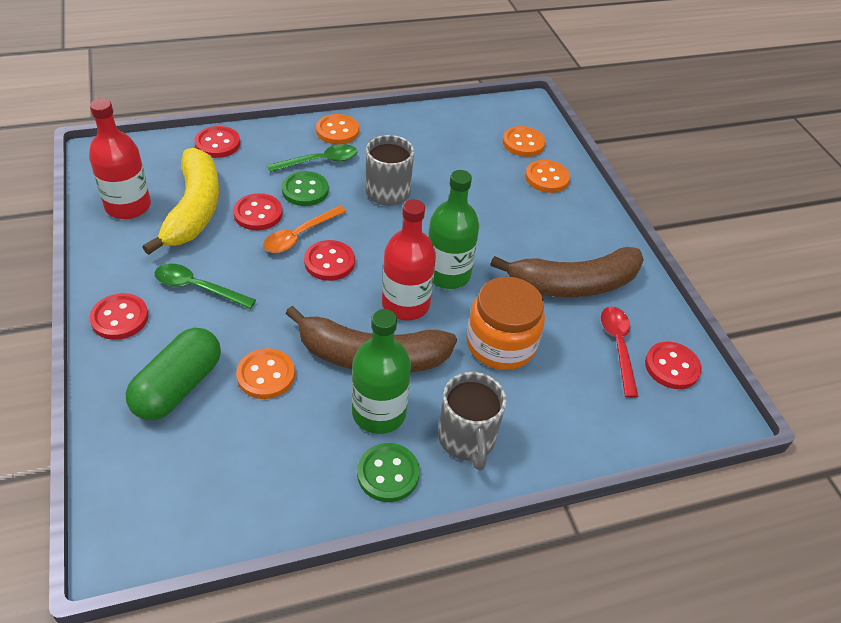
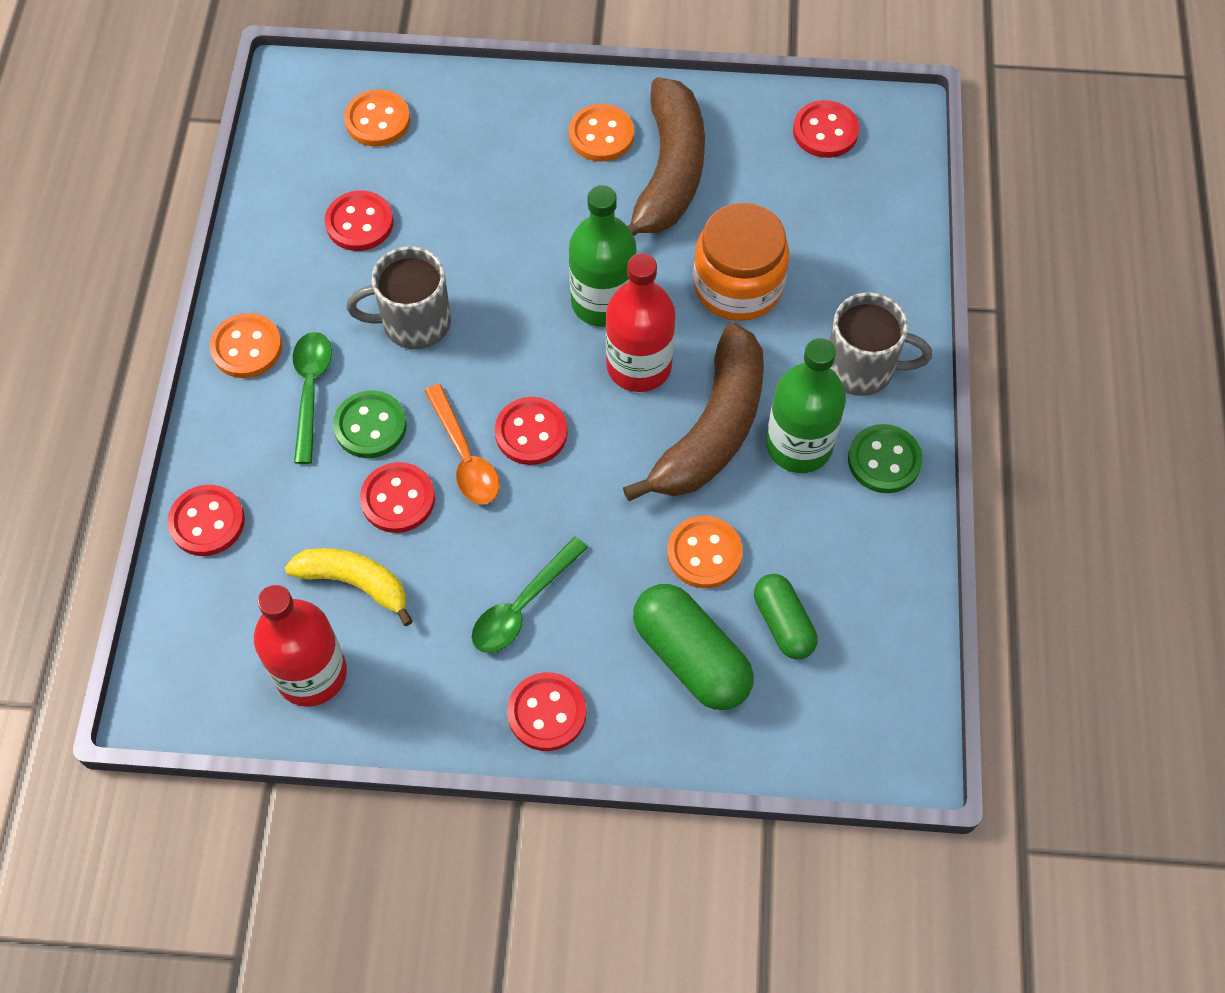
camera: 65 degrees left, 15 degrees up
(194, 209) = (355, 583): yellow banana -> yellow banana, size x0.60
(220, 437) = (783, 623): none -> green capsule
(446, 153) = (359, 223): none -> red button
(547, 178) = (463, 122): orange button -> orange button (601, 135)
(618, 347) = (780, 169): red spoon -> none

